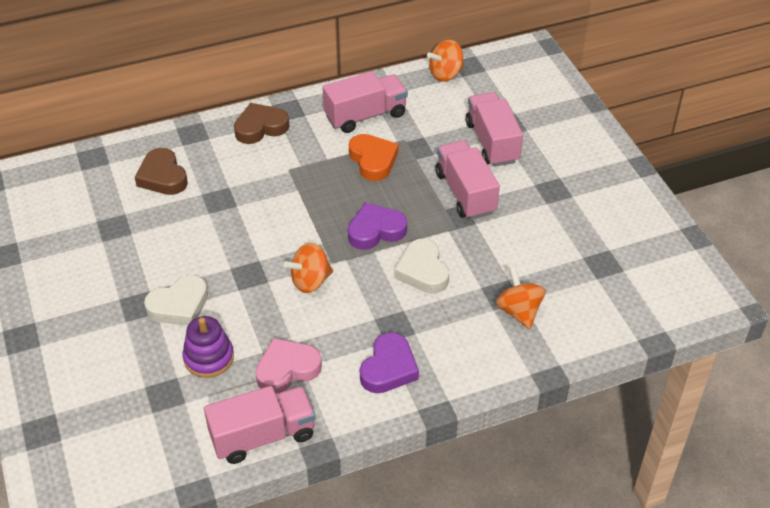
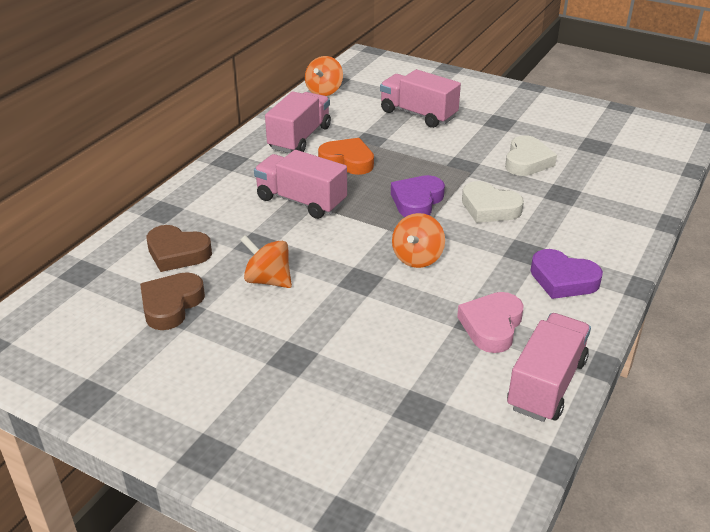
camera: 40 degrees left, 10 degrees down
(179, 305) = (332, 335): white heart -> white heart (527, 161)
(209, 358) = (416, 357): purple stacking toy -> none
(260, 127) = (221, 181): brown heart -> brown heart (171, 305)
(389, 368) = (563, 280): purple heart -> purple heart turned 135 degrees clockwise
(465, 193) = (445, 149): pink truck -> pink truck (301, 201)
(519, 311) = (589, 197): orange spinning top -> orange spinning top (268, 280)

